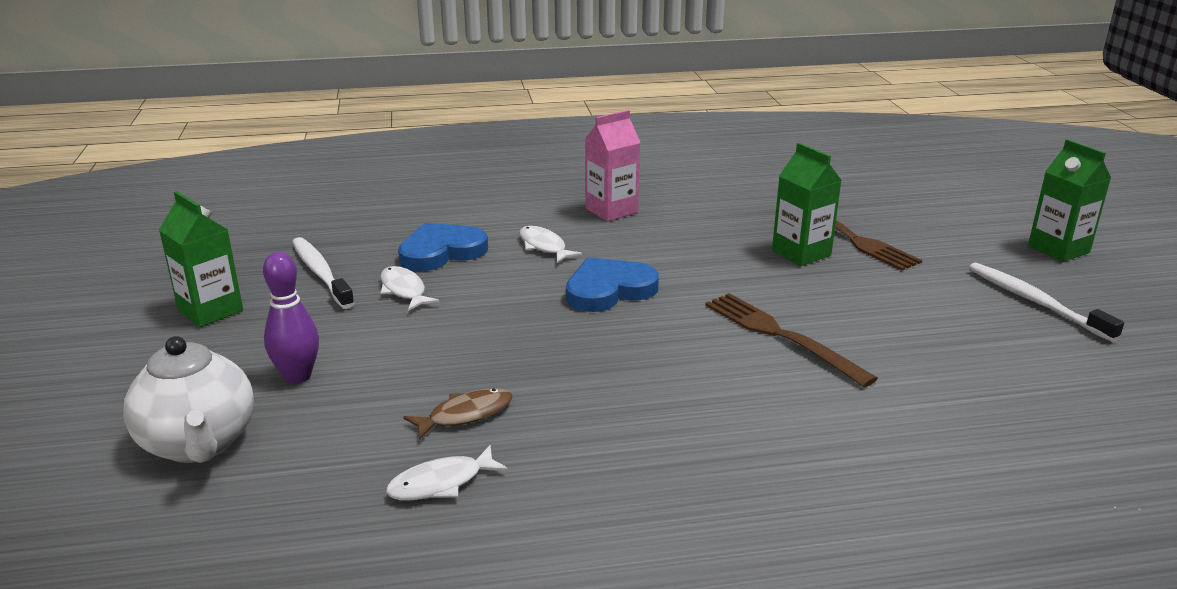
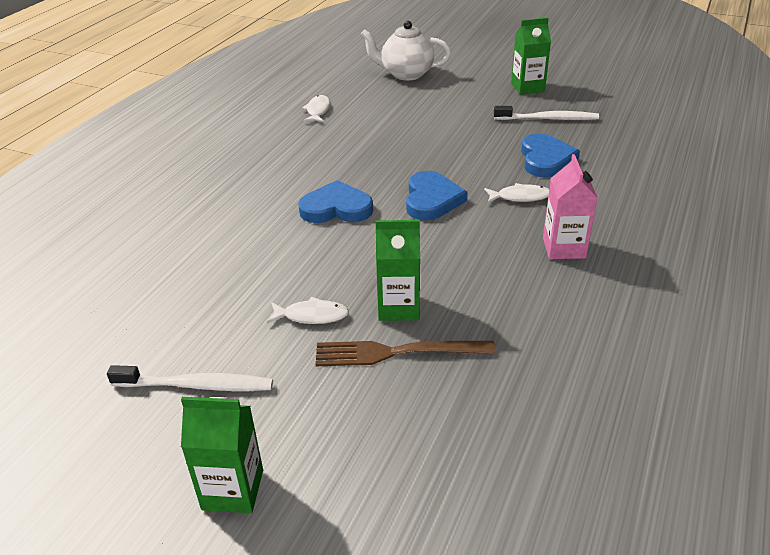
camera: 125 degrees right, 10 degrees up
(298, 376) = (436, 97): purple bowling pin -> none
(404, 290) = (500, 137): white fish -> white fish (312, 316)
(465, 415) = (357, 125): brown fish -> none
(704, 341) = (336, 208): none -> blue heart
(780, 336) = (308, 237): brown fork -> none

